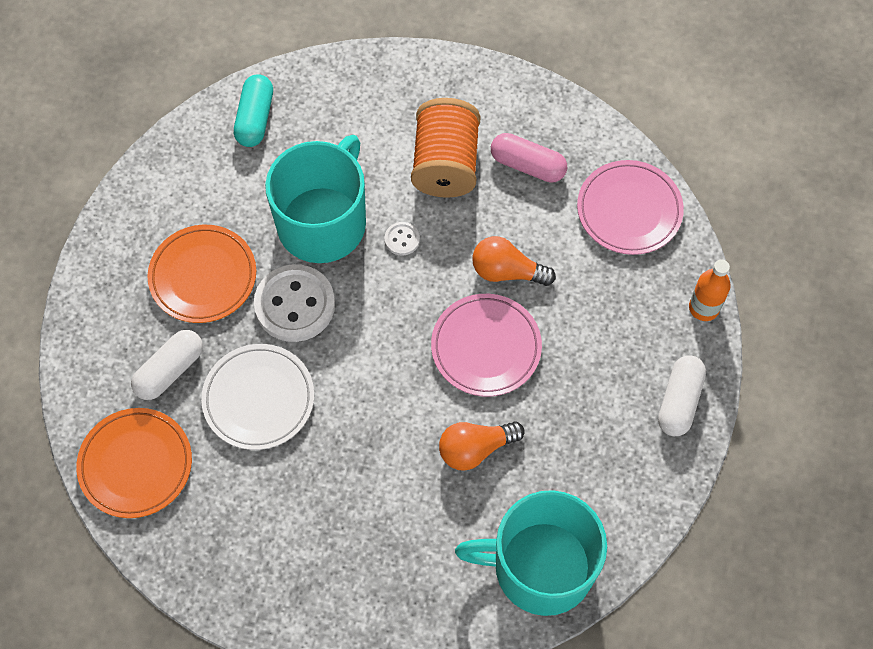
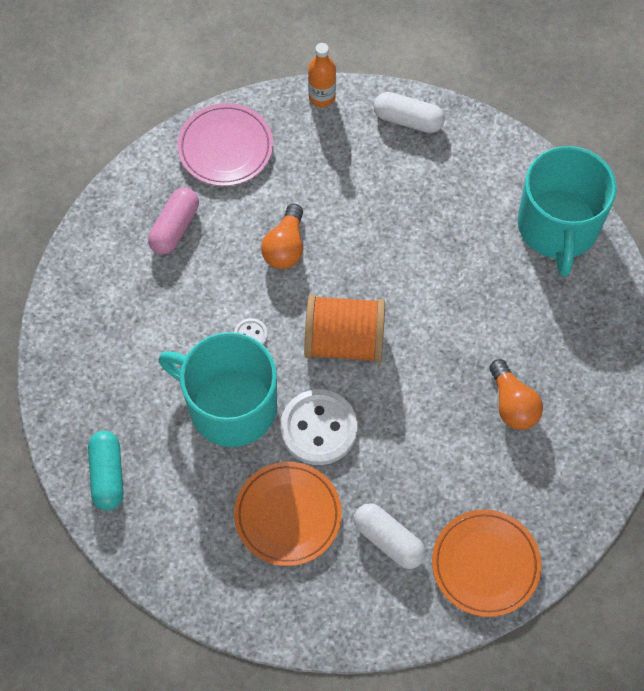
camera: 90 degrees left, 0 degrees up
(255, 118) = (107, 475): turquoise capsule -> turquoise capsule turned 75 degrees clockwise
(258, 399) = (415, 456): white plate -> none
(445, 164) = (170, 297): orange spool -> orange spool (344, 341)
(475, 448) = (456, 274): orange light bulb -> orange light bulb (512, 404)
(486, 347) = (361, 265): pink plate -> none

